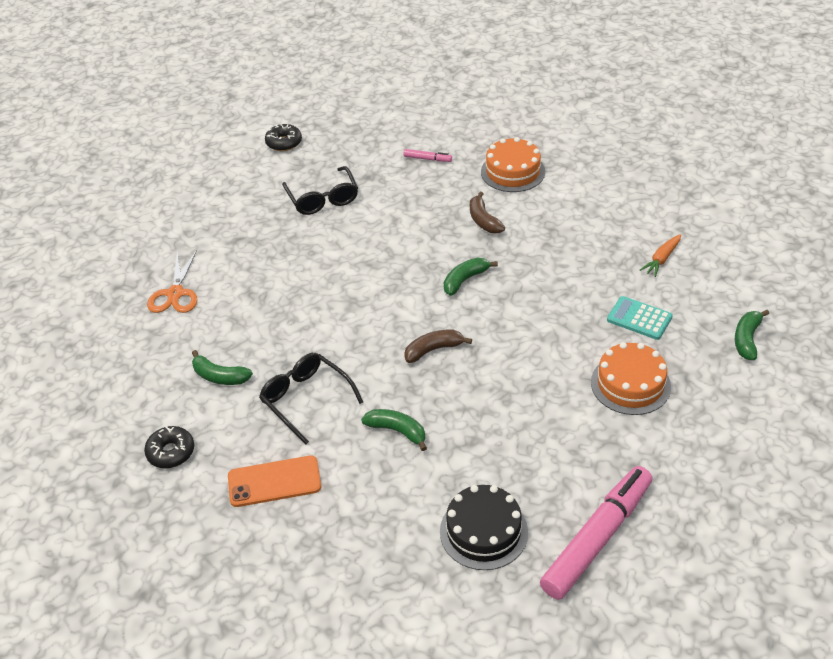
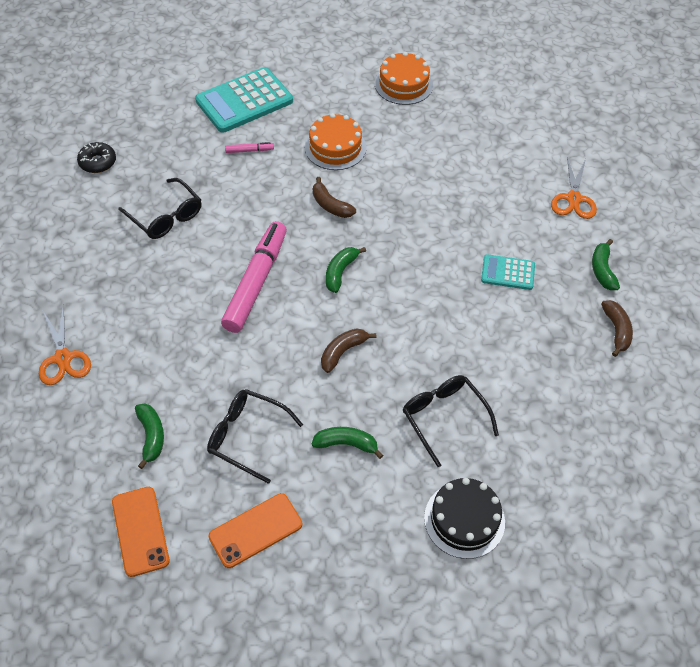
camera: 25 degrees left, 10 degrees up
(171, 452) = (140, 531): black donut -> orange phone
(220, 376) = (151, 436): green banana -> green banana turned 105 degrees counterclockwise
(443, 117) = (244, 101): none -> turquoise calculator
(507, 433) = (444, 418): none -> black glasses
(597, 538) = (560, 495): pink marker -> pink marker (256, 282)
(630, 384) = (526, 339): orange cake -> orange cake (403, 84)
(661, 259) = (502, 209): orange carrot -> none
(736, 400) = (616, 330): none -> brown banana
(746, 266) = (573, 199): none -> orange scissors

